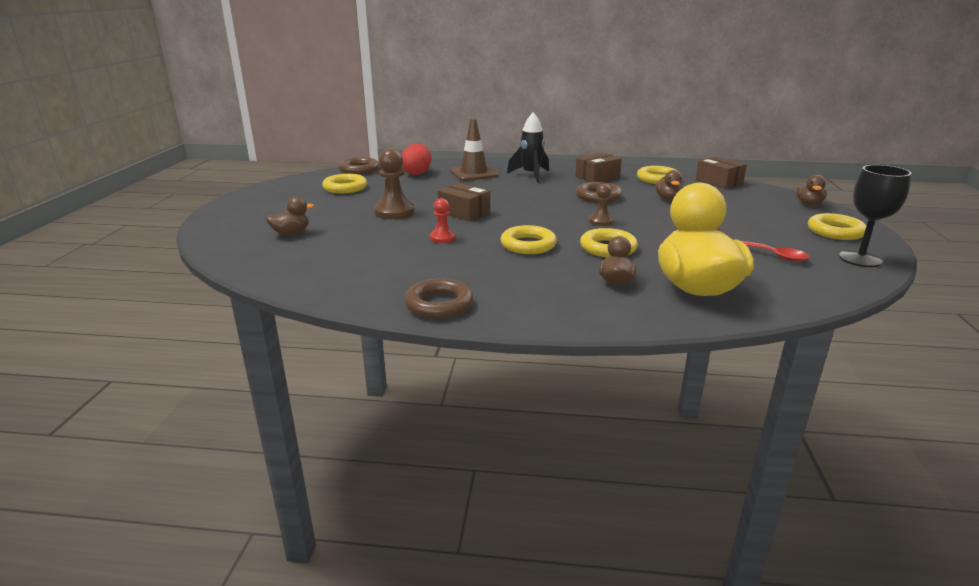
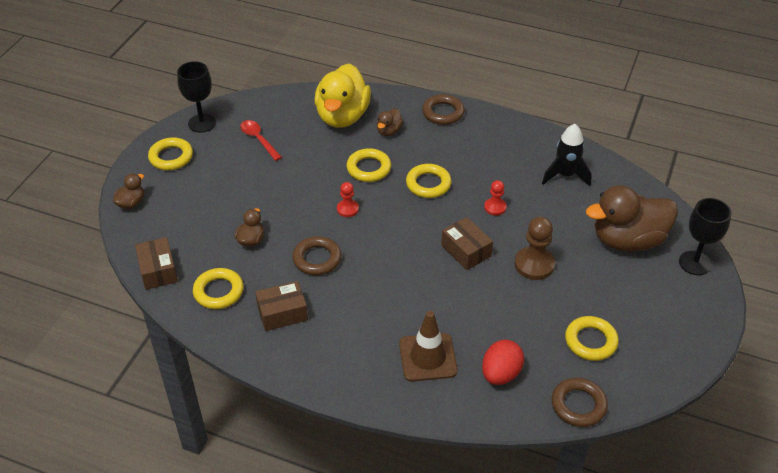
camera: 165 degrees left, 20 degrees up
(223, 228) = (695, 263): none -> black goblet
(291, 233) = (627, 240): brown duck -> brown duck, size x2.24
(439, 304) = (510, 130): brown ring -> brown ring (443, 113)
(531, 175) = (358, 335): black rocket -> black rocket (565, 175)
(601, 221) = (347, 209): brown pawn -> red pawn

